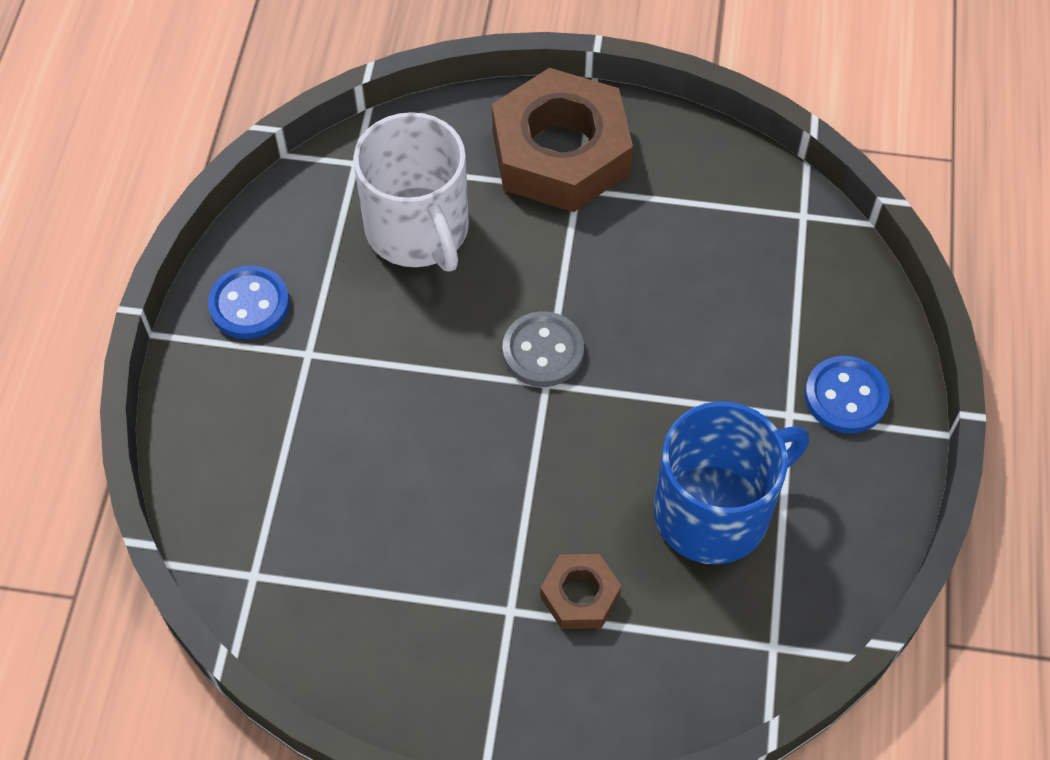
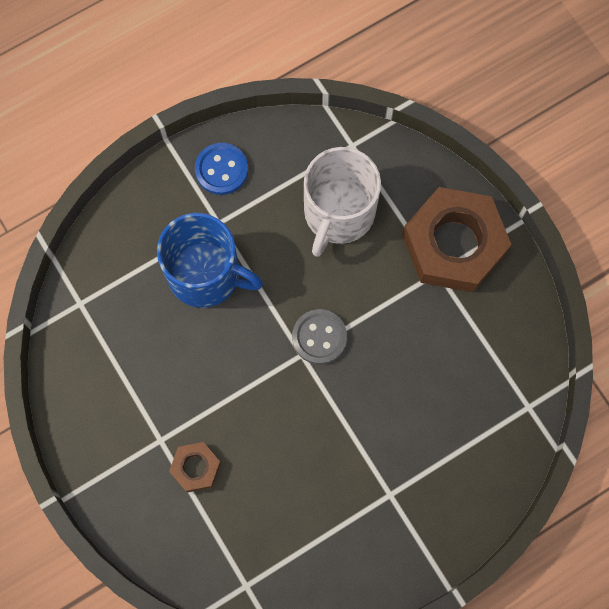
camera: 50 degrees right, 15 degrees up
(715, 511) = (298, 499): blue mug -> blue mug (206, 274)
(846, 396) = (426, 516): blue button -> none

